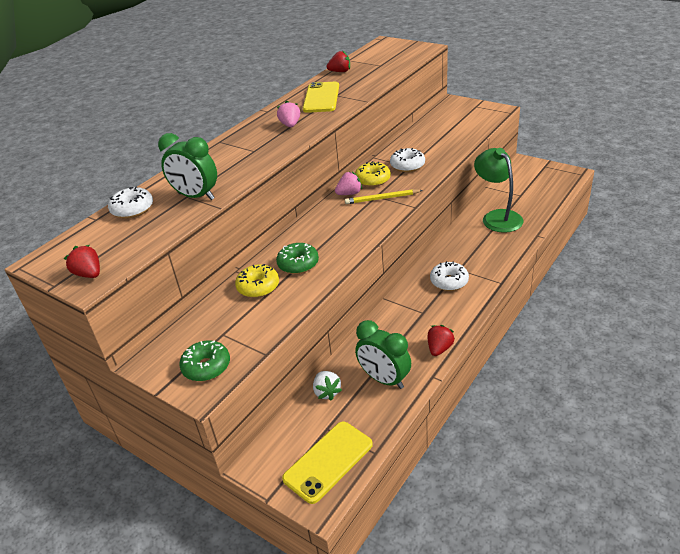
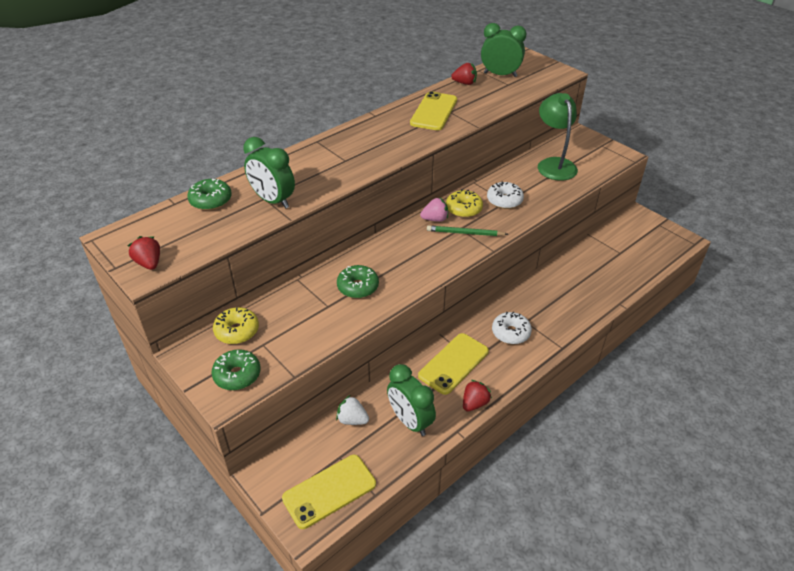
camera: 10 degrees right, 5 degrees up
(132, 209) = (211, 200): white donut -> green donut
(258, 287) = (312, 302): yellow donut -> yellow donut (237, 331)
(290, 125) = (391, 138): pink strawberry -> none
(327, 392) = (352, 420): white strawberry -> white strawberry turned 120 degrees clockwise
(369, 60) = (500, 75): none -> green clock
(382, 198) = (465, 233): yellow pencil -> green pencil
(406, 320) = (453, 363): none -> yellow phone
(497, 217) = (586, 272): green lamp -> green lamp (554, 164)

